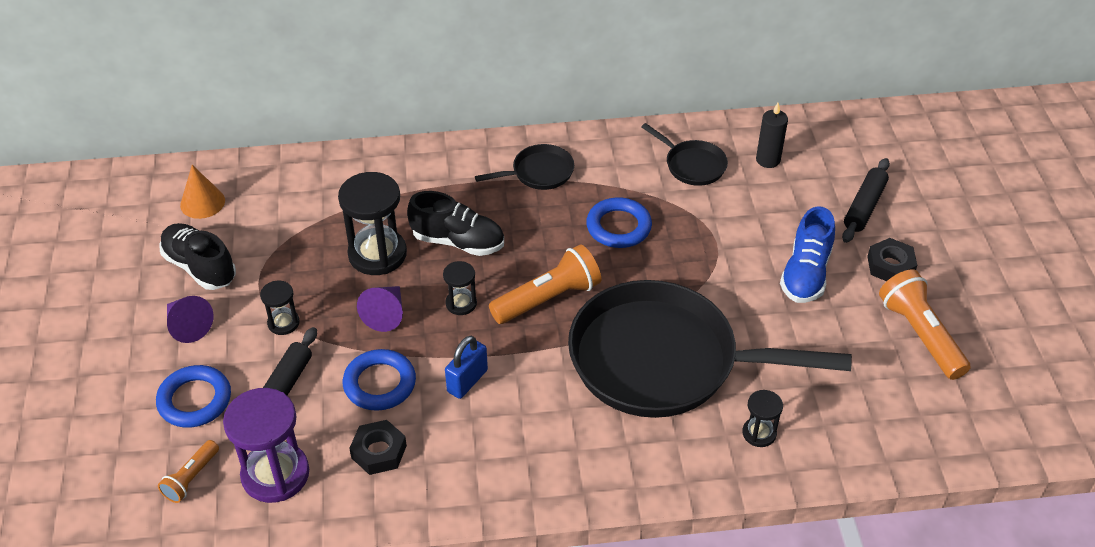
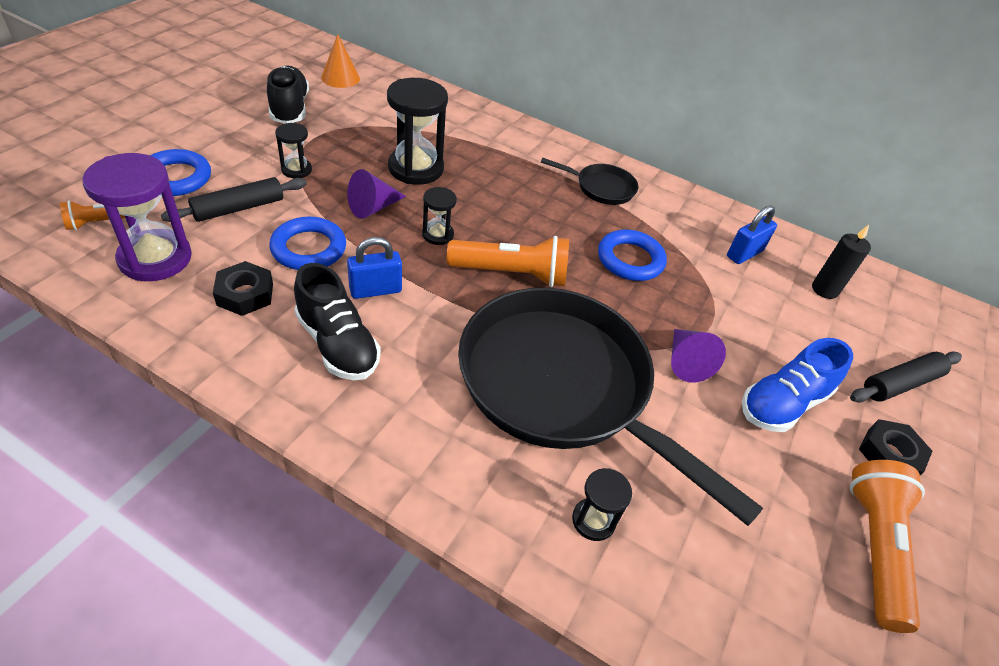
camera: 30 degrees right, 0 degrees up
(187, 326) = (235, 134): purple cone -> purple cone (685, 362)
(458, 242) = (485, 195): black shoe -> black shoe (337, 344)
(692, 165) = (744, 254): black pan -> blue padlock

